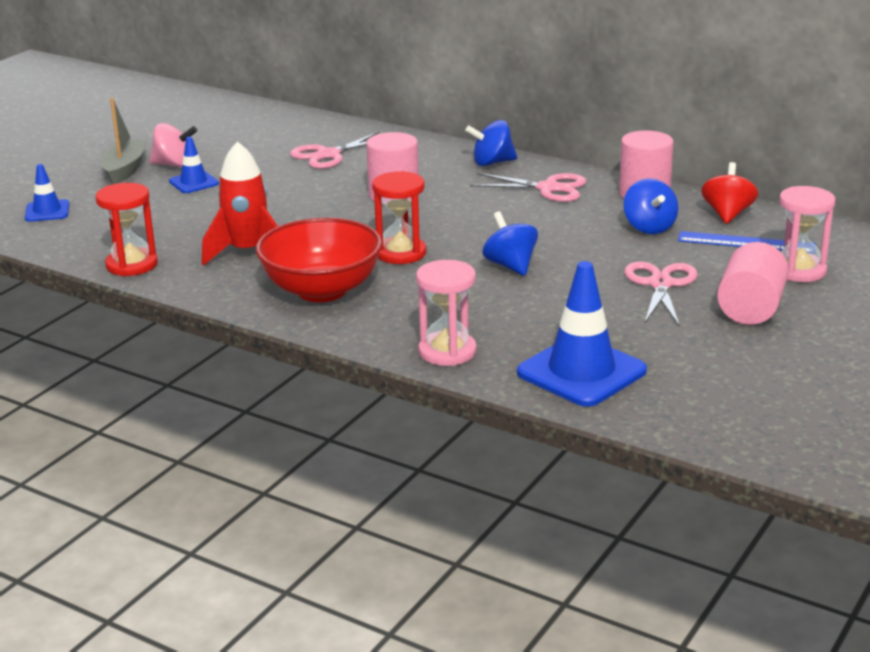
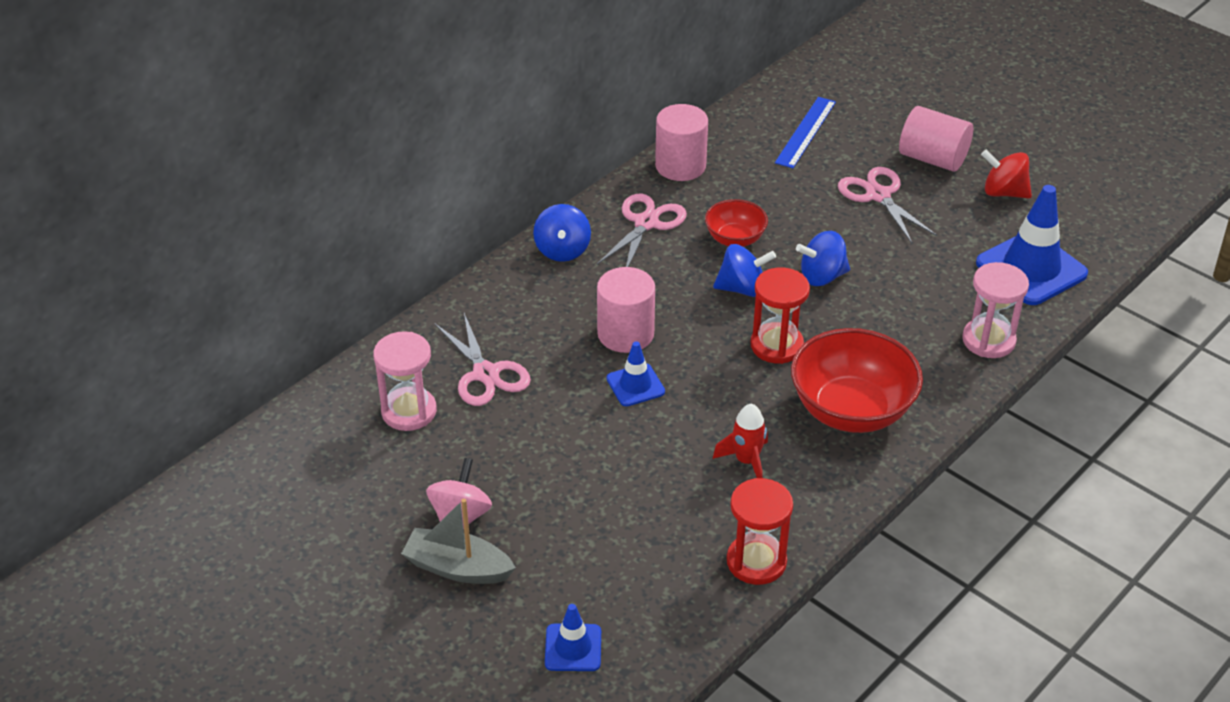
camera: 80 degrees left, 15 degrees up
(194, 182) = (528, 500): blue traffic cone -> blue traffic cone (635, 385)
(247, 252) = (746, 461): red rocket -> red rocket, size x0.62
(546, 225) = (735, 239): none -> red bowl
(649, 227) = (759, 178): blue spinning top -> blue spinning top (742, 288)
(661, 284) = (878, 195): pink scissors -> pink scissors turned 45 degrees clockwise
(727, 214) = (742, 128): red spinning top -> red spinning top (1003, 192)
(799, 270) = (867, 118): pink hourglass -> pink hourglass (409, 411)

